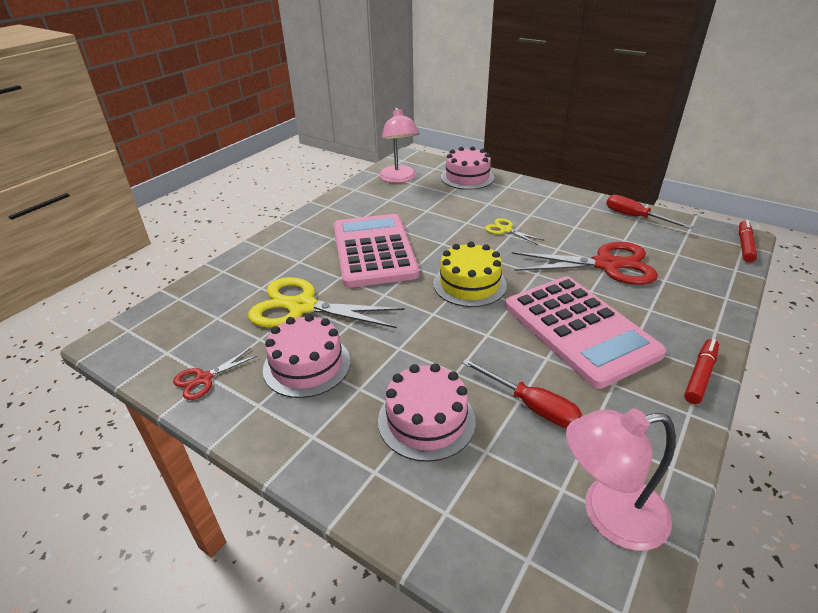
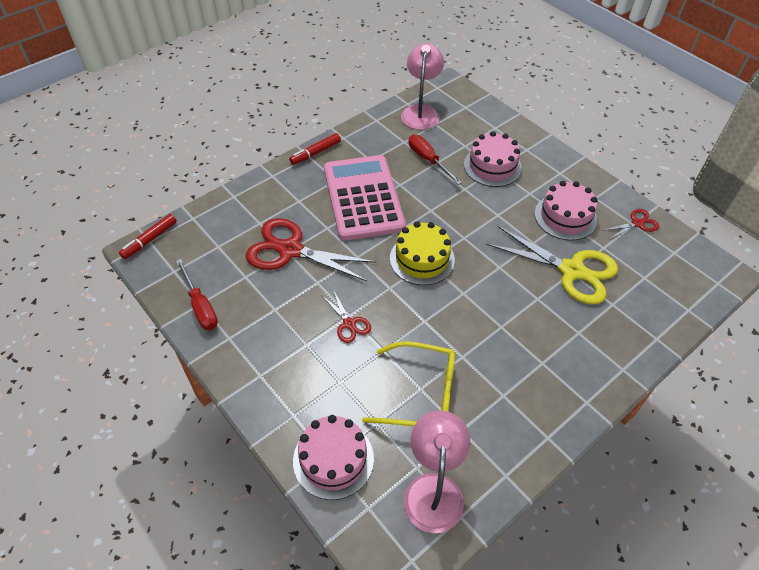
camera: 165 degrees left, 15 degrees up
(374, 251) = (499, 328): pink calculator -> none
(425, 208) = (420, 394): none -> yellow glasses
(505, 230) = (349, 324): yellow scissors -> red scissors
(608, 514) = (421, 112): pink lamp -> pink lamp turned 90 degrees counterclockwise

